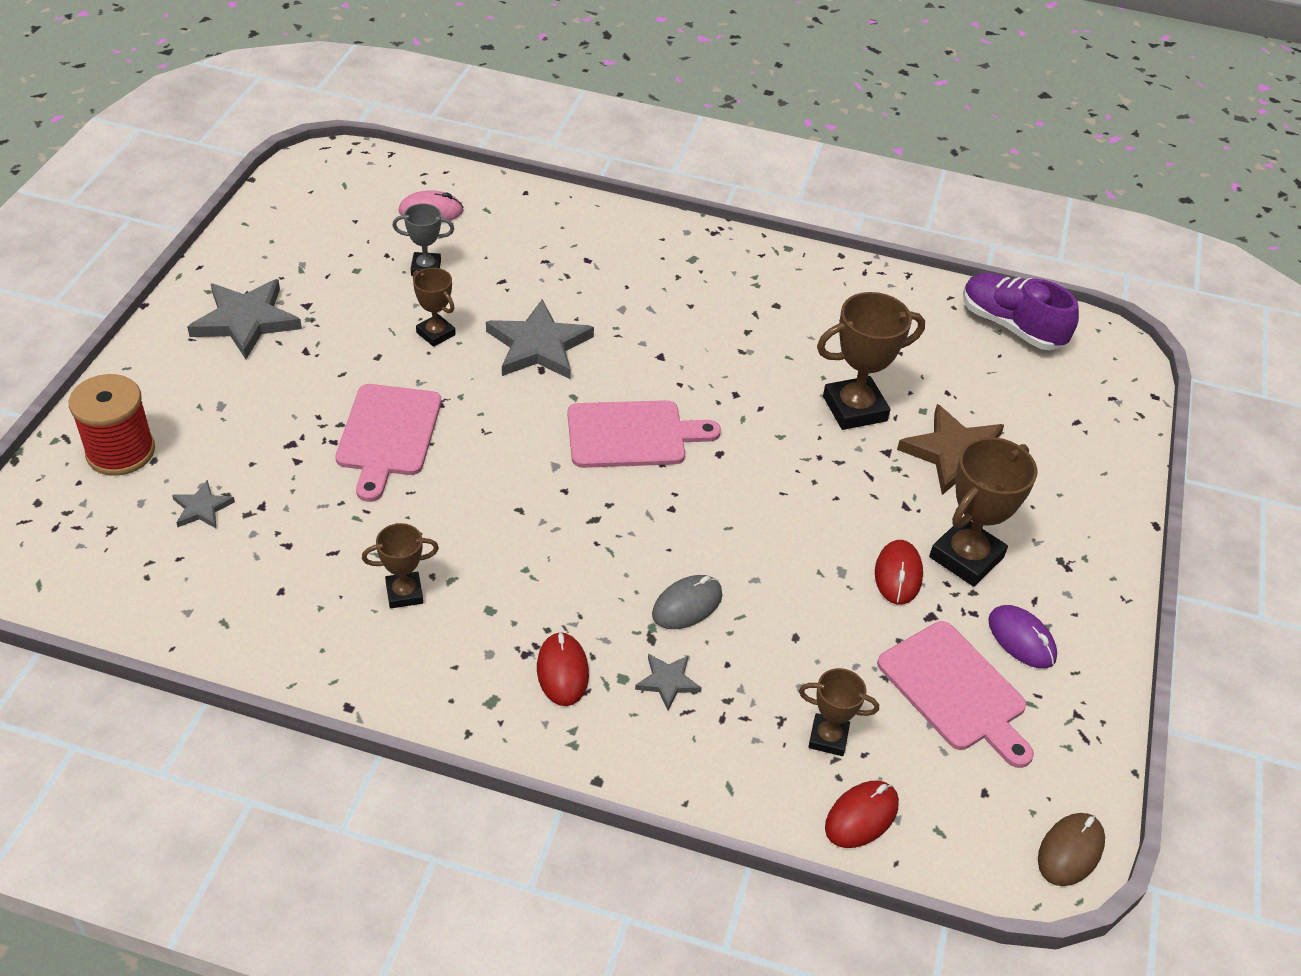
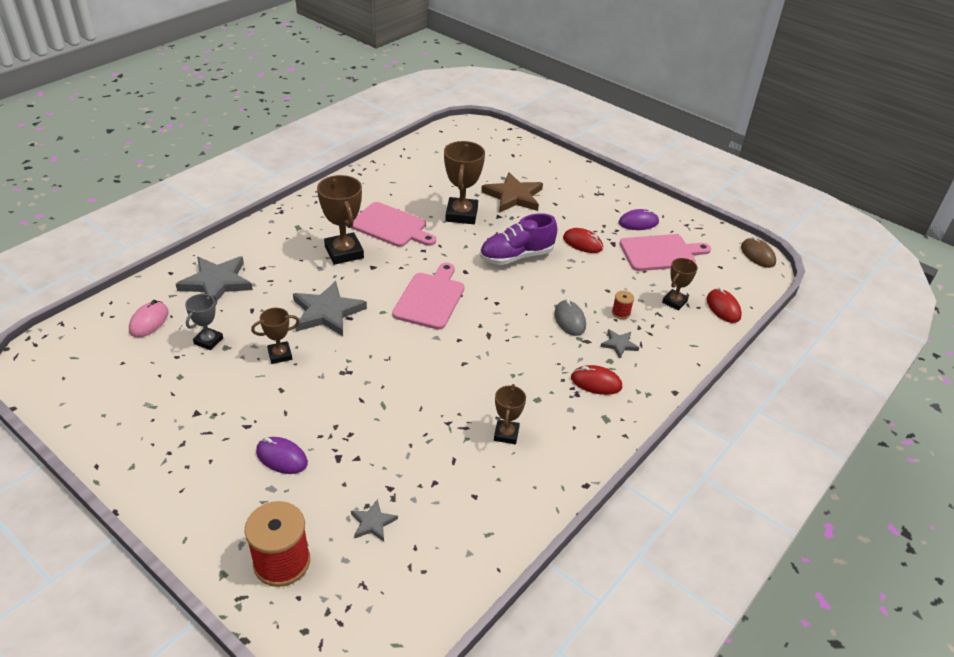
camera: 65 degrees left, 5 degrees down
(246, 321) = (187, 451): grey star -> grey star (216, 282)
(269, 397) = (282, 457): none -> purple mouse
(388, 435) = (362, 404): pink cutting board -> pink cutting board (391, 226)
(748, 667) = (621, 313): none -> red spool
(966, 557) = (581, 219): brown trophy -> brown trophy (344, 252)
(1011, 326) = (436, 146): purple shoe -> purple shoe (516, 256)

